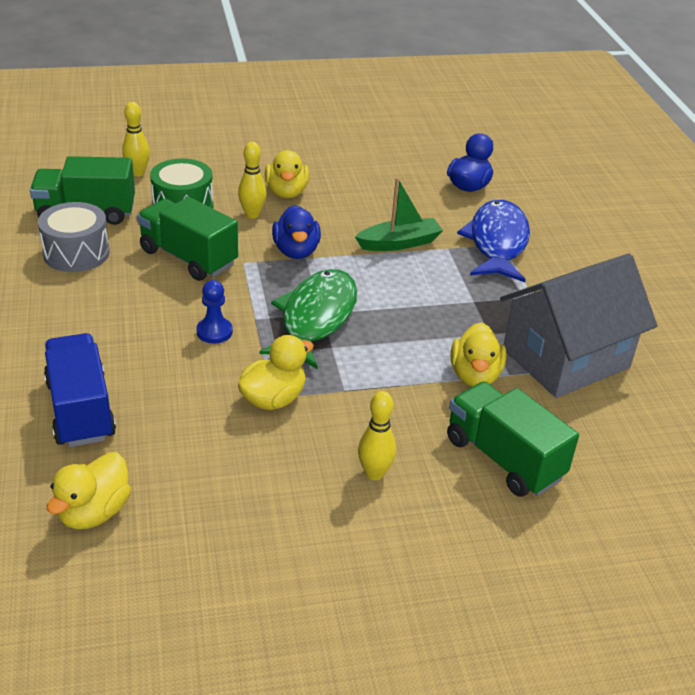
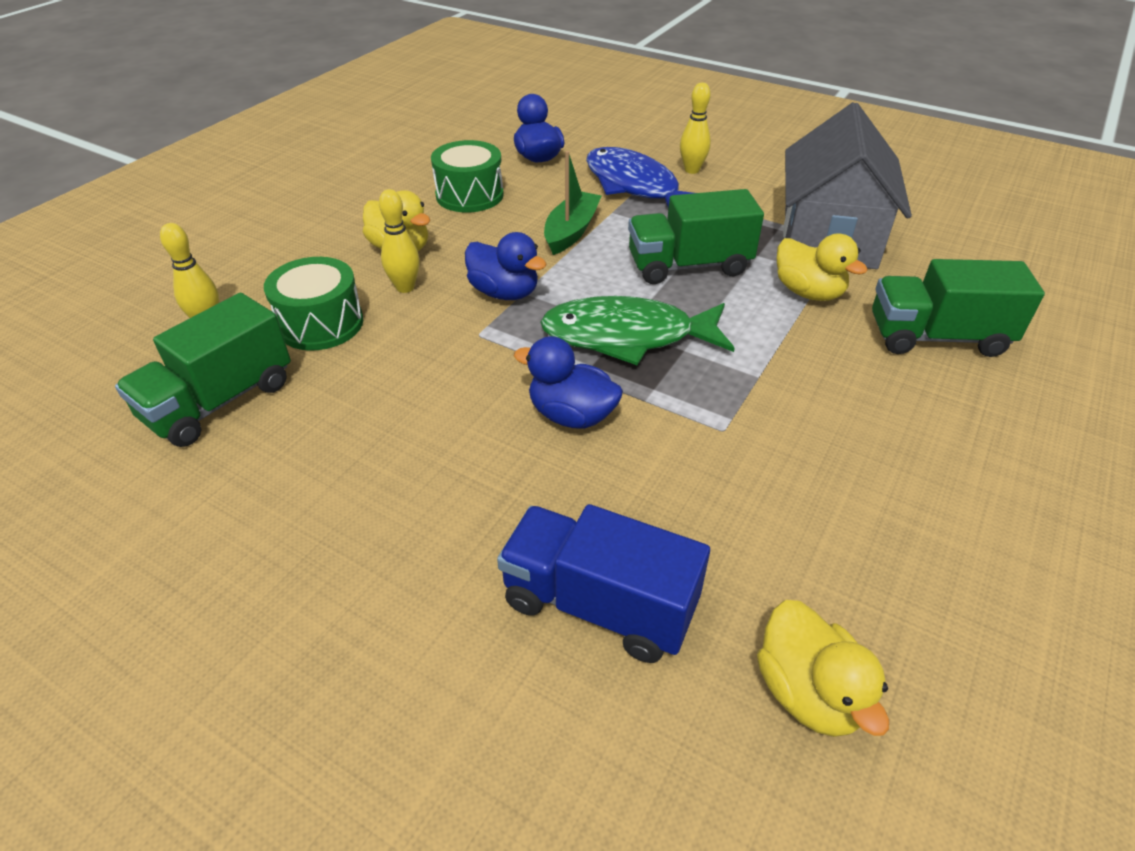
camera: 45 degrees left, 5 degrees up
(76, 253) = (286, 450): grey drum -> none
(188, 258) = (418, 367): green truck -> green truck (688, 266)
(214, 332) = (571, 415): blue pawn -> blue duck
(273, 399) = (728, 431): yellow duck -> none
(315, 318) = (627, 336): green fish -> green fish turned 60 degrees counterclockwise
(374, 473) = (902, 423): yellow bowling pin -> yellow bowling pin (692, 170)
(381, 185) = (469, 195): none -> green drum

